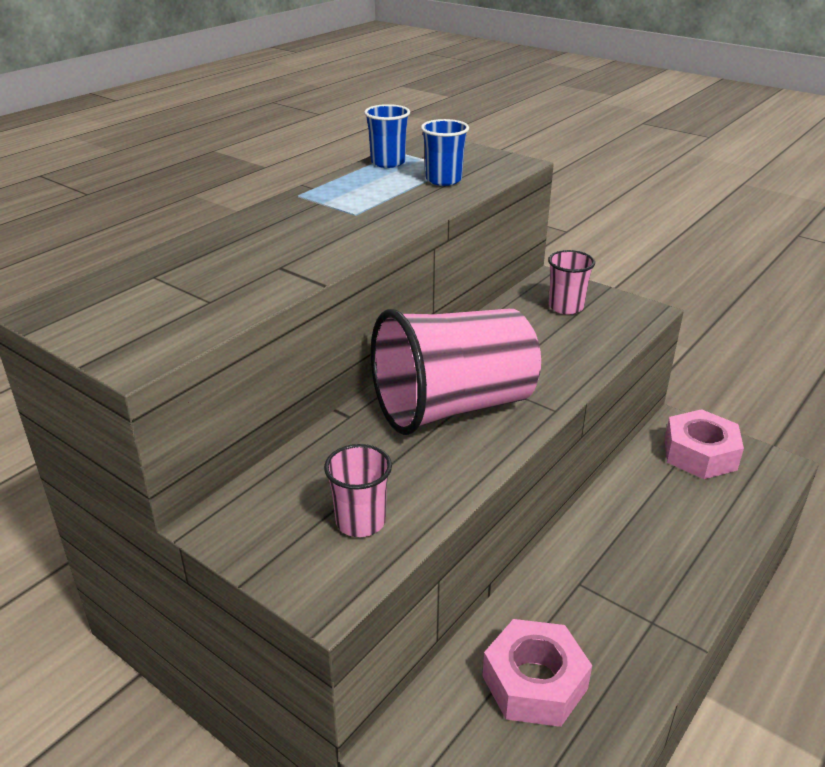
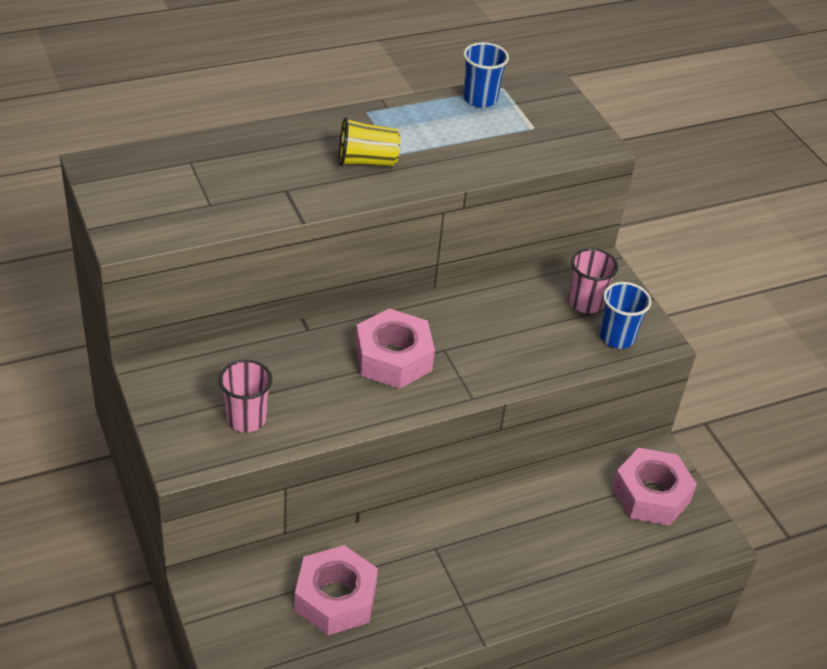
camera: 25 degrees right, 10 degrees up
(336, 225) = (367, 161): none -> yellow cup
(443, 180) = (507, 141): blue cup -> blue cup (617, 337)
(453, 407) = (393, 358): pink cup -> pink nut

